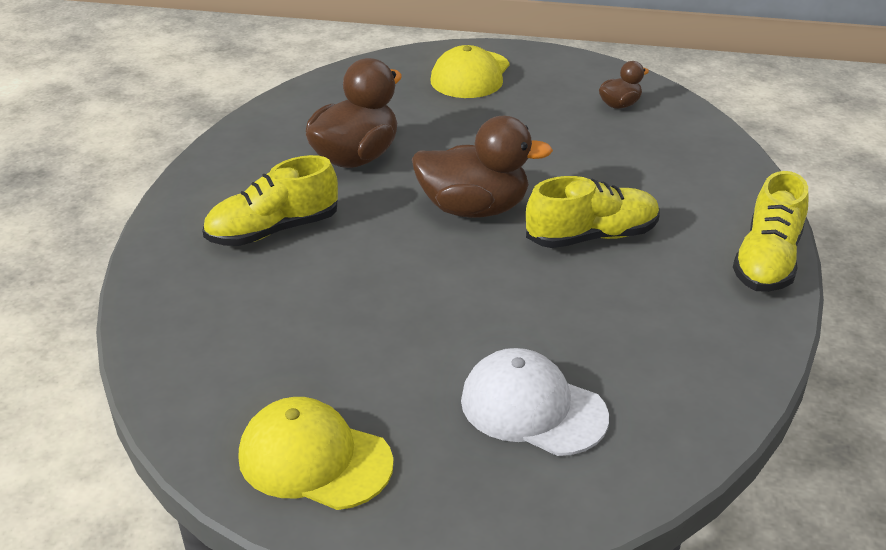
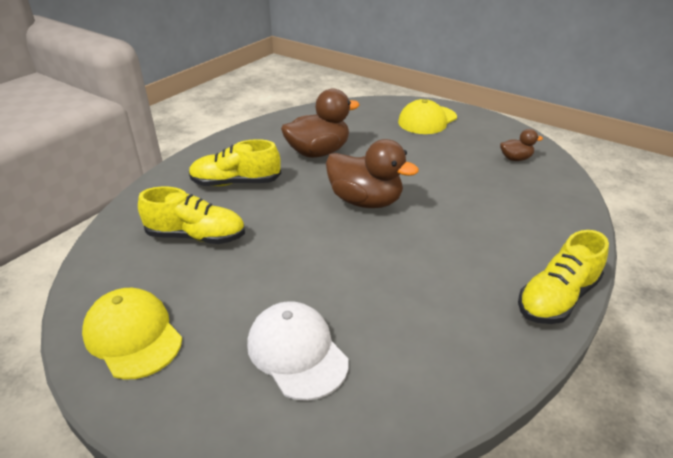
camera: 25 degrees right, 0 degrees up
(592, 237) = (431, 241): yellow shoe -> yellow shoe (196, 236)

